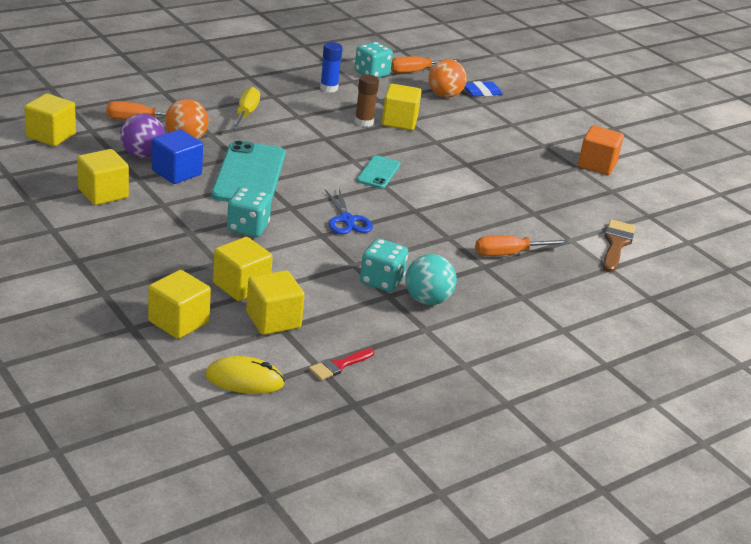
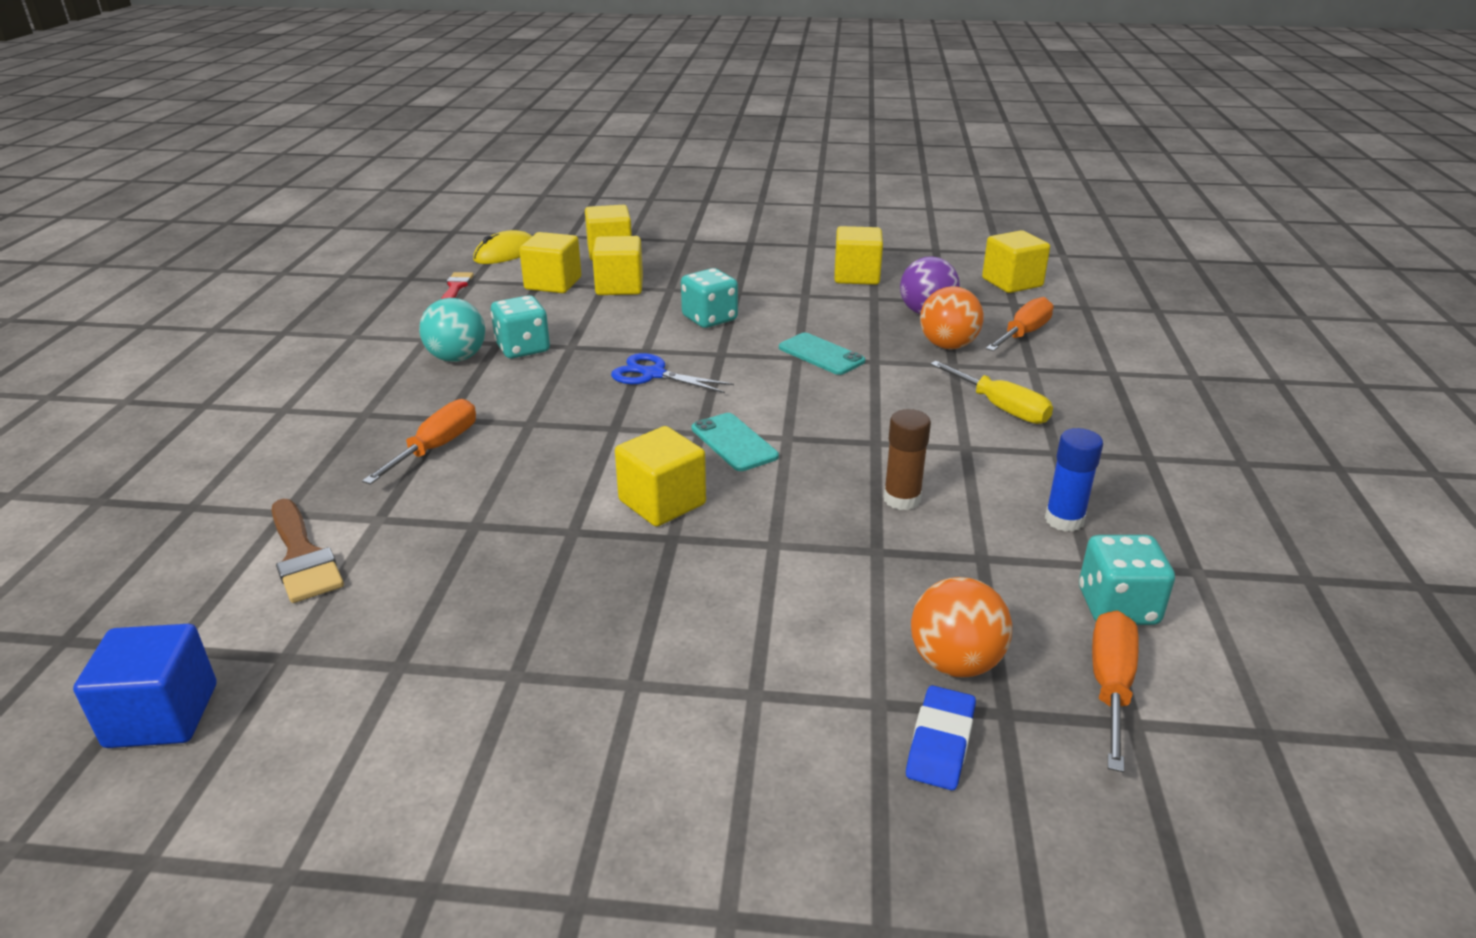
camera: 135 degrees right, 0 degrees up
(176, 172) = (867, 318): blue cube -> blue cube (162, 715)
(249, 175) = (821, 354): turquoise phone -> turquoise phone, size x0.52
(399, 121) = (877, 539): yellow cube -> yellow cube (662, 502)
(597, 165) = (486, 715): orange cube -> none

